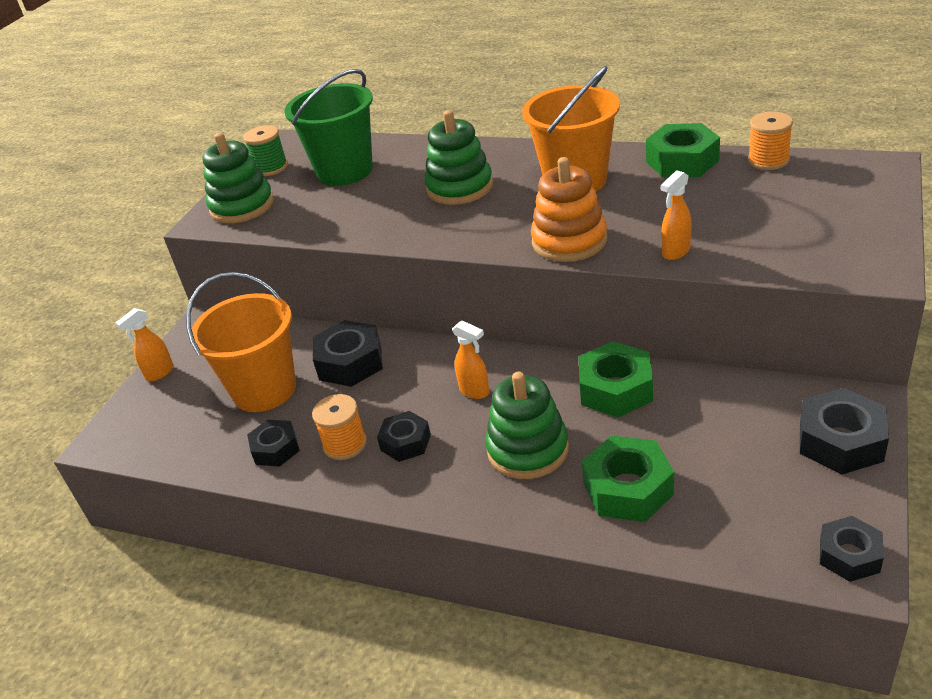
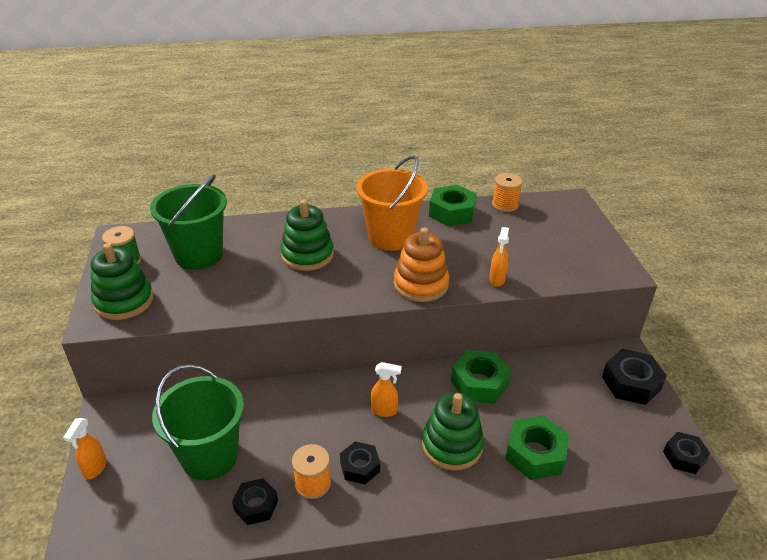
camera: 35 degrees left, 0 degrees up
(264, 390) = (210, 456): orange bucket -> green bucket
(350, 362) = (270, 413): black nut -> none

